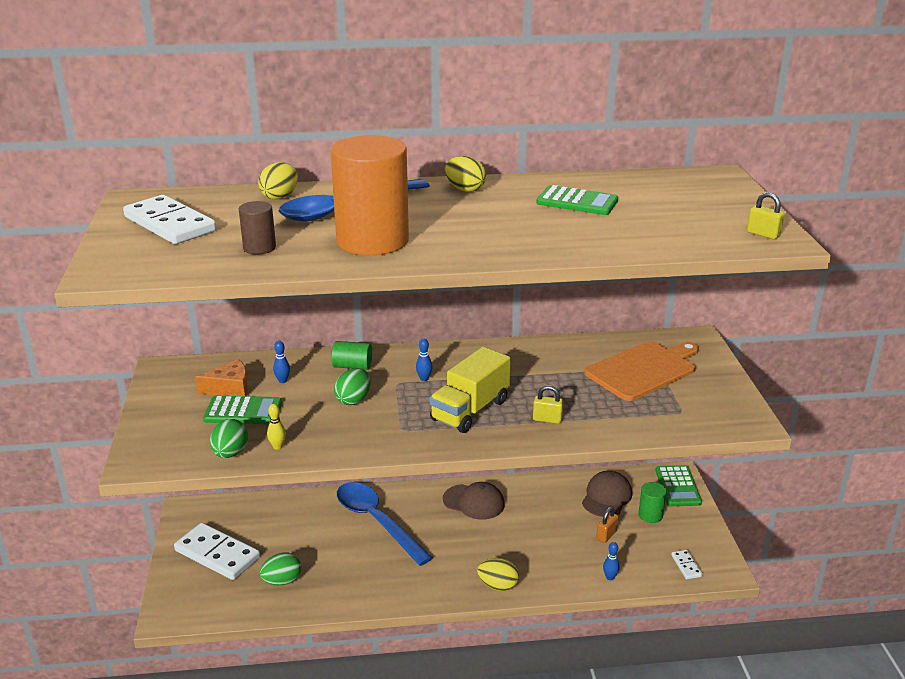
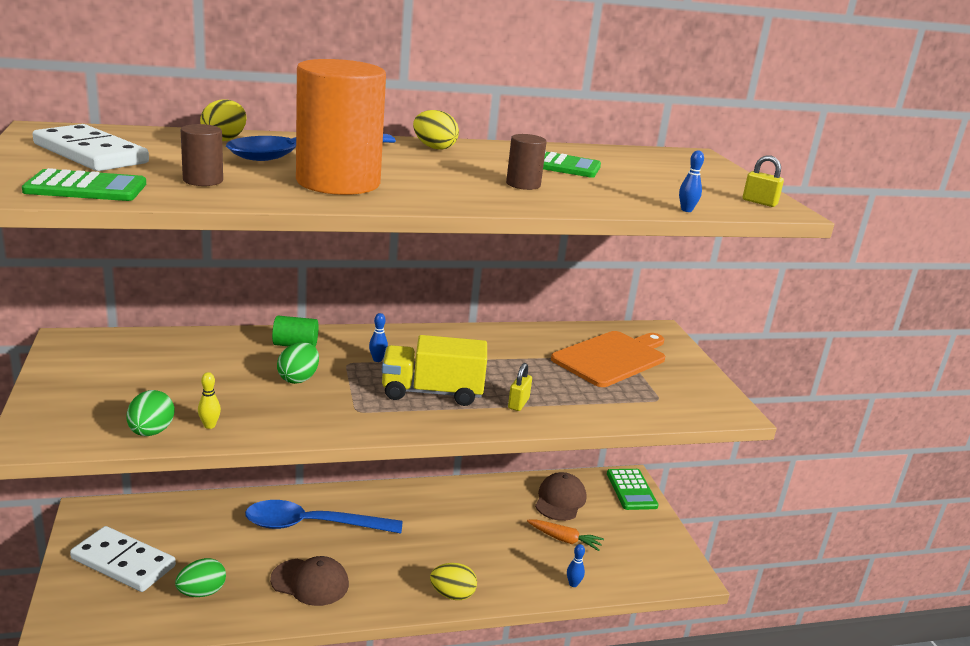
camera: 10 degrees left, 5 degrees down
(229, 388) = (151, 363): orange cheese -> none
(243, 411) = (167, 387): green calculator -> green calculator (86, 188)
(282, 381) = (214, 357): blue bowling pin -> blue bowling pin (686, 210)
(376, 521) = (312, 525): blue spoon -> blue spoon turned 45 degrees counterclockwise
(470, 410) = (432, 392): yellow truck -> yellow truck turned 60 degrees clockwise
(474, 502) = (419, 505): brown cap -> brown cap (310, 582)
(538, 229) = (523, 184): none -> brown cylinder
(547, 419) = (518, 403): yellow padlock -> yellow padlock turned 75 degrees counterclockwise
(606, 535) = (564, 539): orange padlock -> orange carrot
(650, 515) = (607, 519): green cylinder -> none
(686, 566) = (651, 571): white domino -> none

